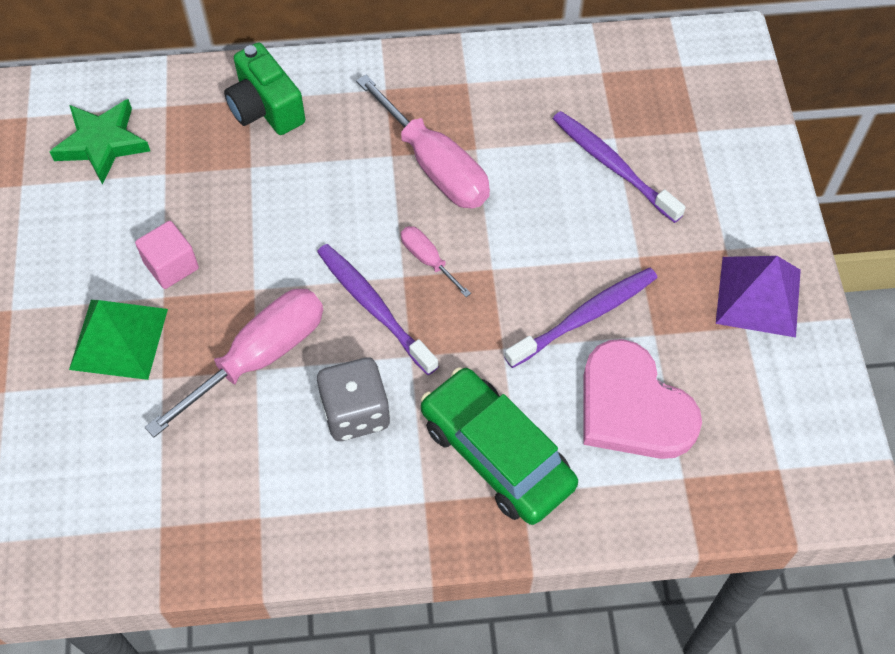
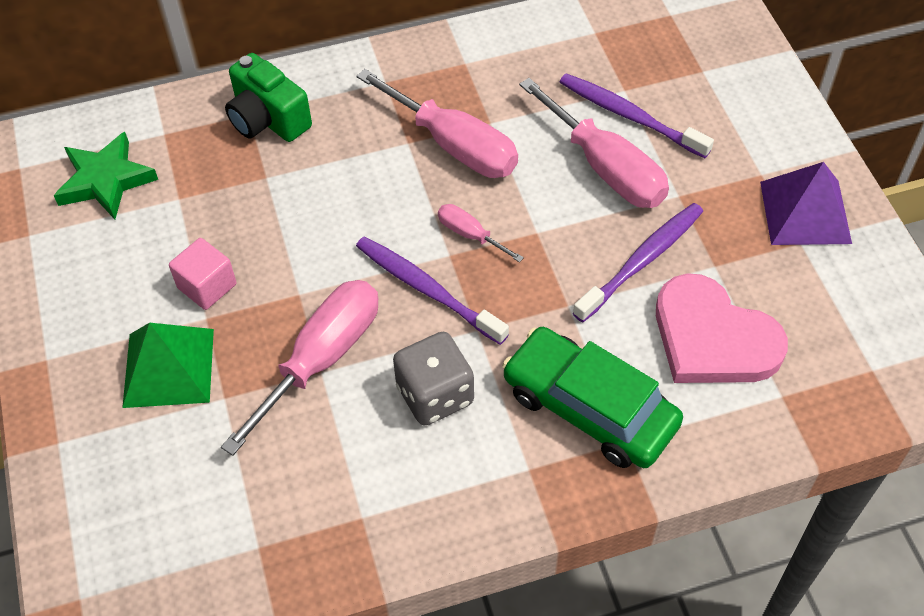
camera: 10 degrees left, 5 degrees down
(575, 215) = (605, 168): none -> pink screwdriver

